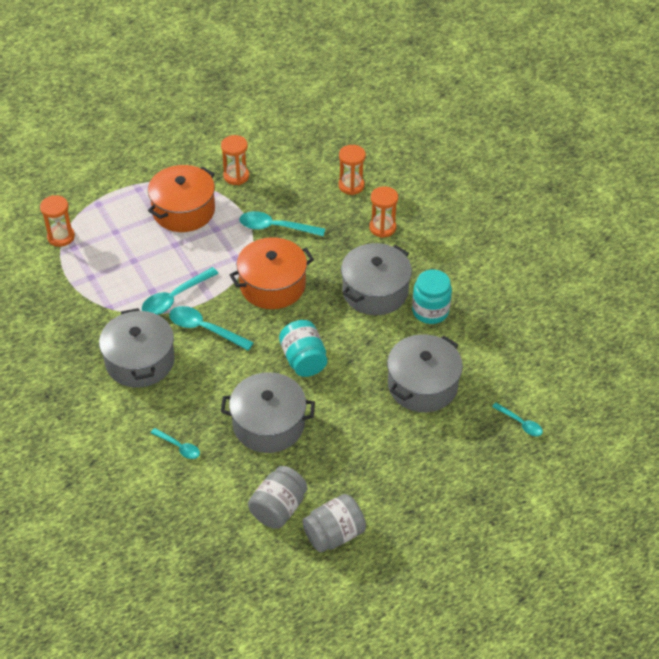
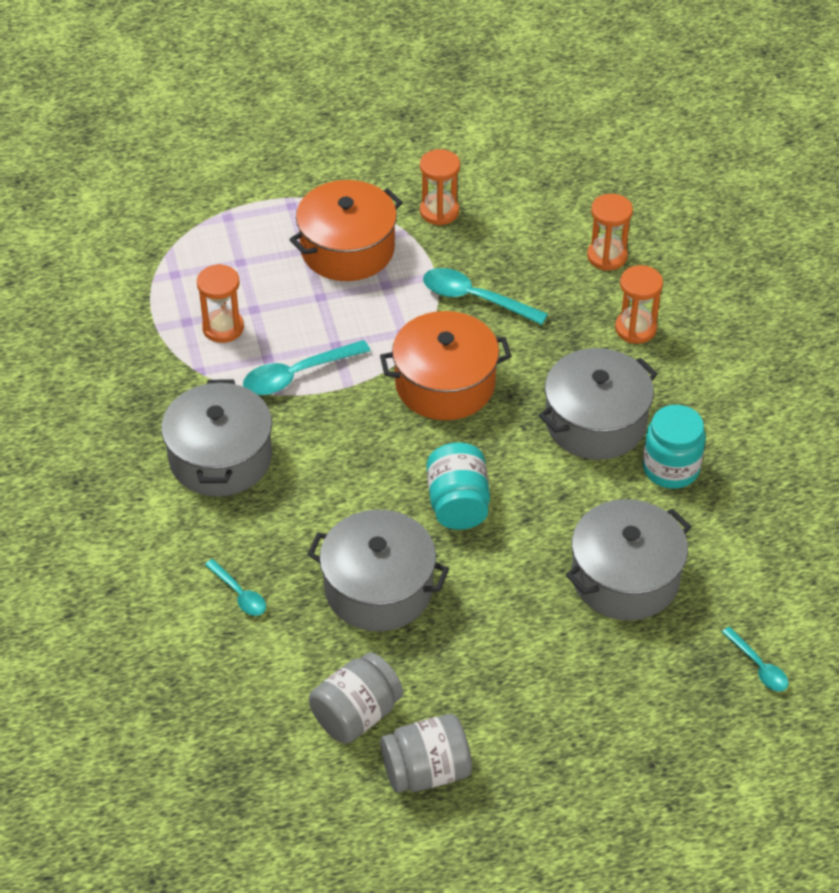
camera: 15 degrees right, 0 degrees up
(61, 237) = (161, 256): orange hourglass -> orange hourglass (223, 328)
(205, 329) = (327, 429): turquoise spoon -> none

